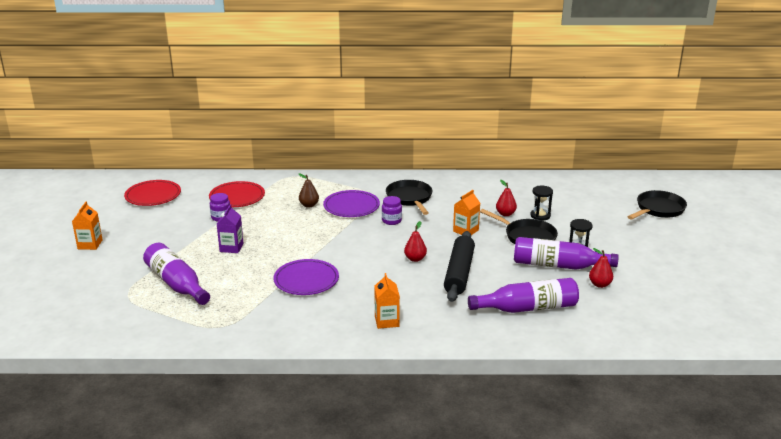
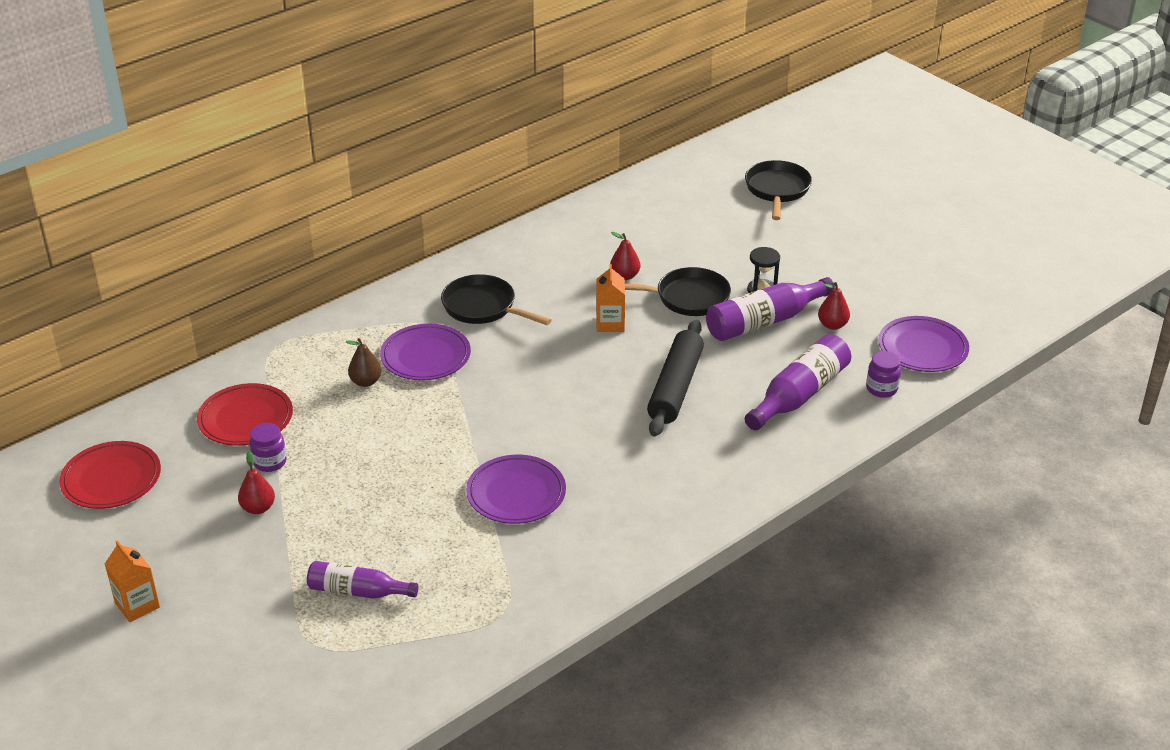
camera: 40 degrees left, 10 degrees up
(176, 284) = (358, 591): purple bottle -> purple bottle, size x0.65
(231, 247) = (353, 500): purple carton -> none
(386, 321) = (679, 495): orange carton -> none
(391, 221) = (504, 353): purple jar -> purple jar (881, 389)
(415, 259) = (603, 394): red pear -> red pear (258, 508)
(459, 273) = (675, 387): black rolling pin -> black rolling pin turned 45 degrees clockwise
(540, 216) = (666, 260): black hourglass -> none
(645, 321) = (922, 348): none -> purple plate

